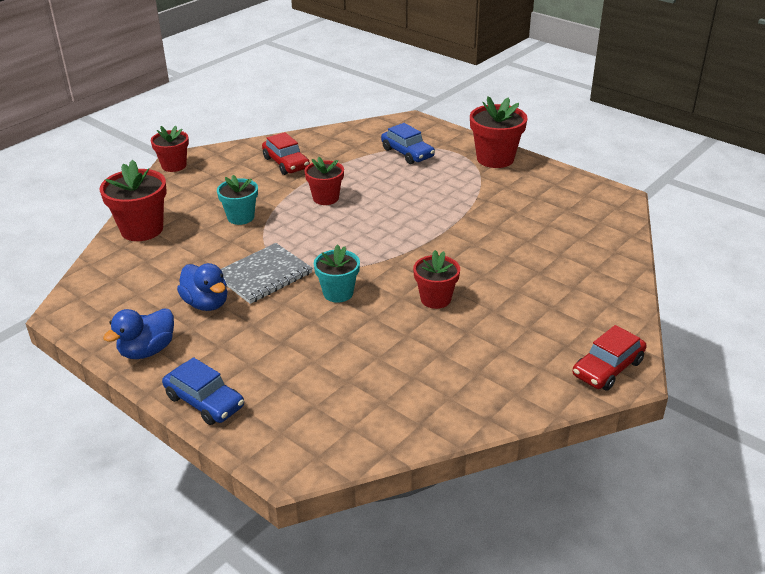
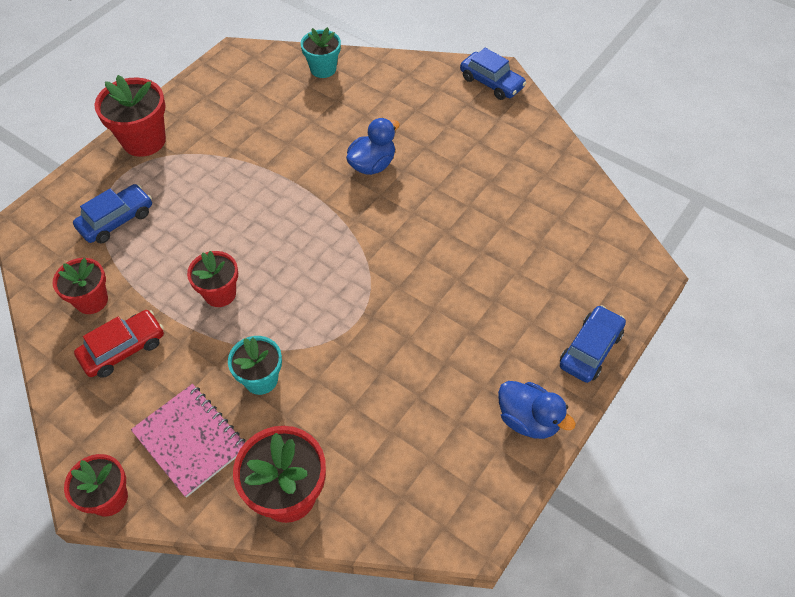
camera: 95 degrees left, 20 degrees up
(202, 191) = (190, 440): none -> pink notebook
(206, 303) = (441, 380): blue duck -> blue duck (372, 165)
(264, 275) = (384, 333): grey notebook -> none
(338, 293) = (411, 262): turquoise flower pot -> turquoise flower pot (323, 69)
(435, 299) = (413, 186): red flower pot -> red flower pot (91, 300)
(607, 368) = (491, 82): red car -> blue car

